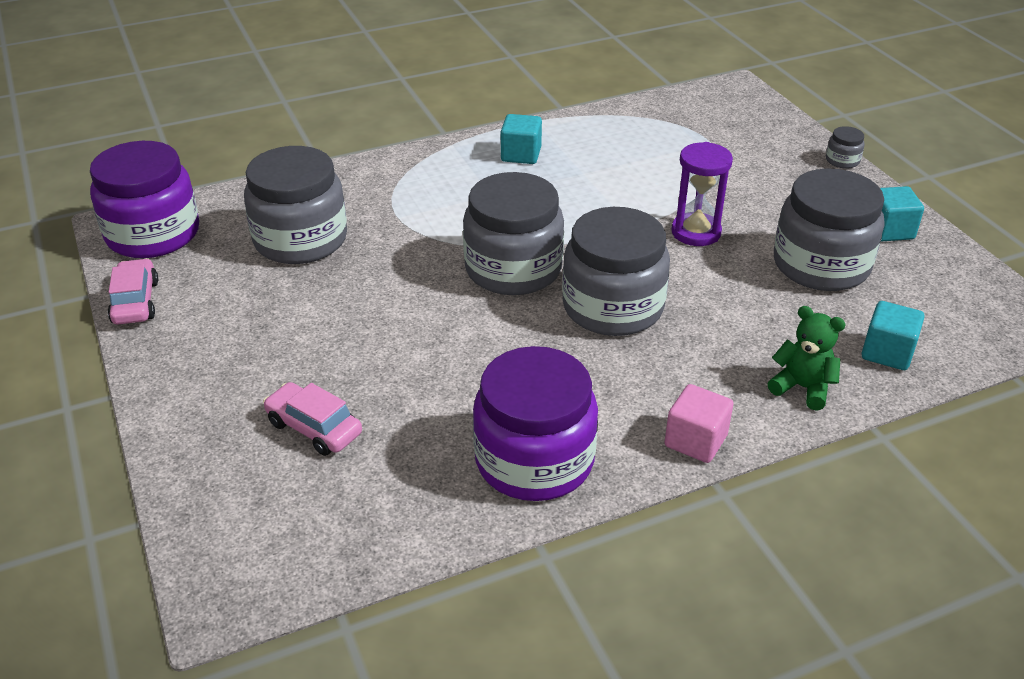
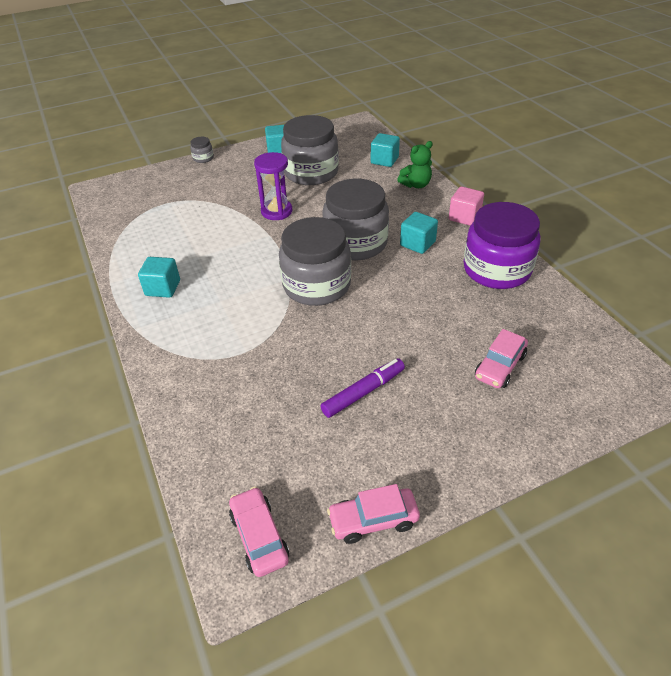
camera: 90 degrees left, 5 degrees up
(153, 234) = (259, 536): purple jar -> pink car
(300, 240) = (275, 410): grey jar -> none
(306, 302) = (363, 392): none -> purple marker
(611, 373) = (417, 244): none -> turquoise cube
(802, 388) = (416, 185): green teddy bear -> green teddy bear turned 150 degrees counterclockwise

